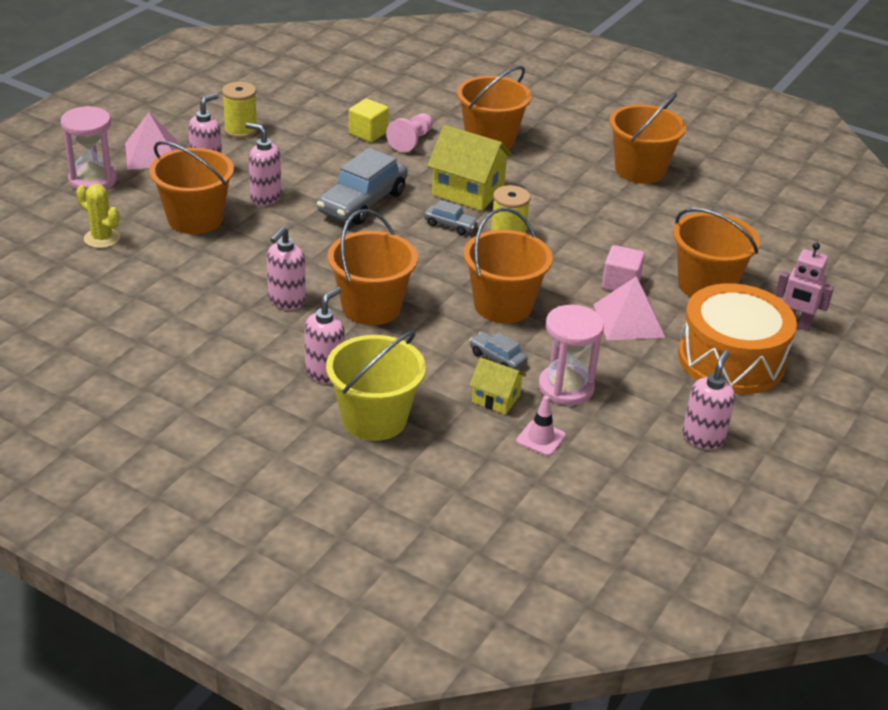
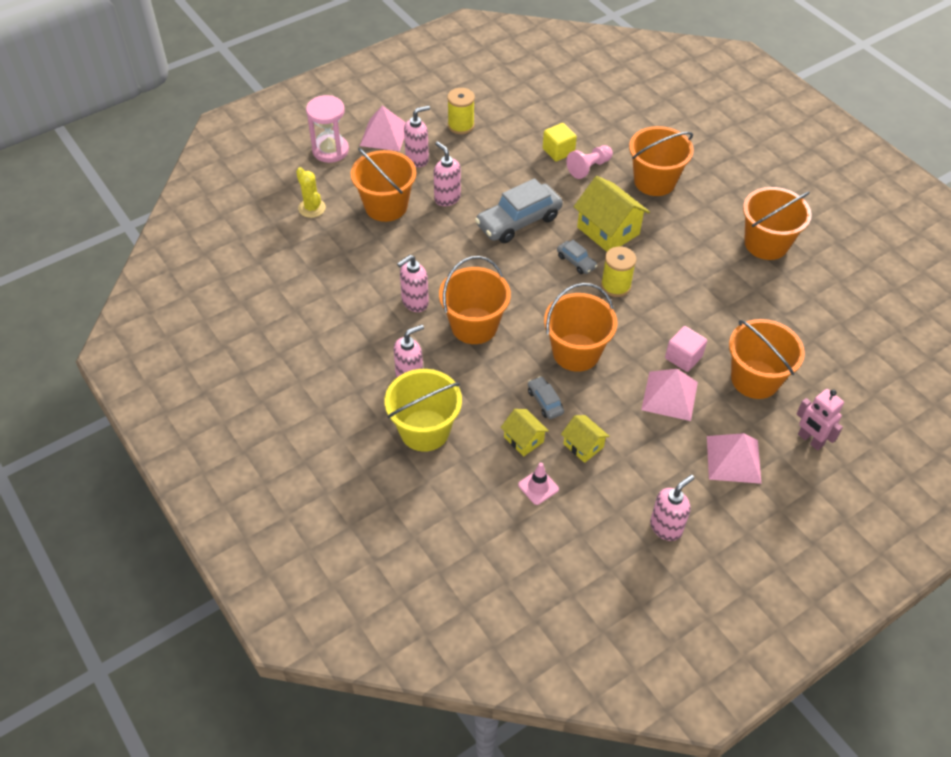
camera: 25 degrees right, 15 degrees up
(566, 387) = (583, 445): pink hourglass -> yellow house
(731, 359) = (733, 459): orange drum -> pink pyramid

